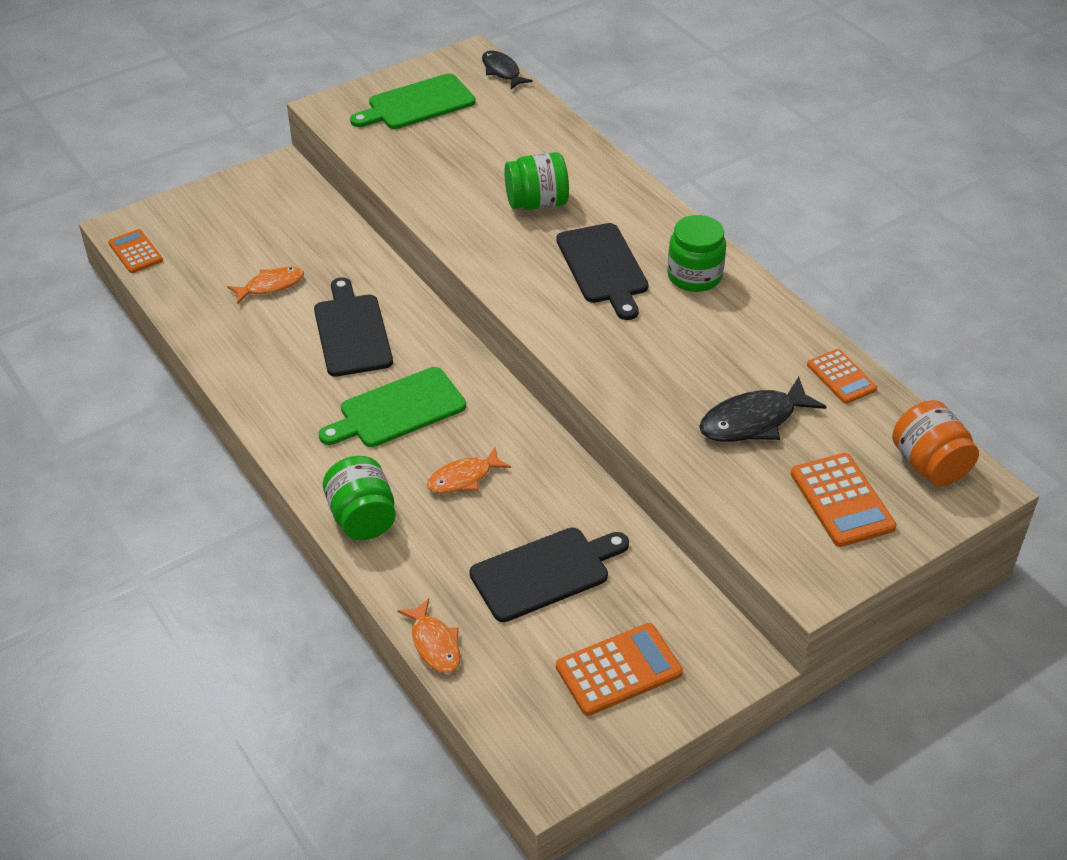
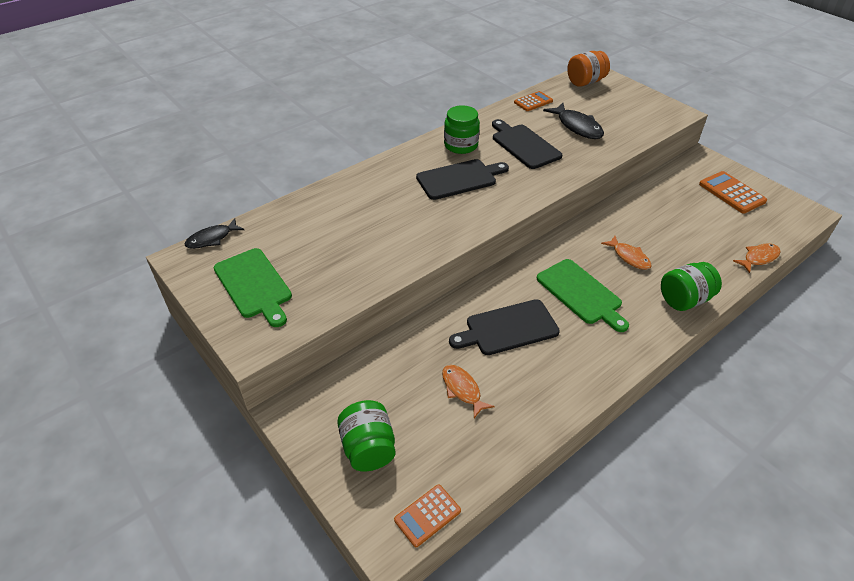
camera: 95 degrees left, 0 degrees up
(537, 203) = (393, 210): green jar -> green jar (368, 448)
(544, 572) = (684, 220): black cutting board -> black cutting board (524, 145)
(842, 500) = (621, 104): orange calculator -> none

